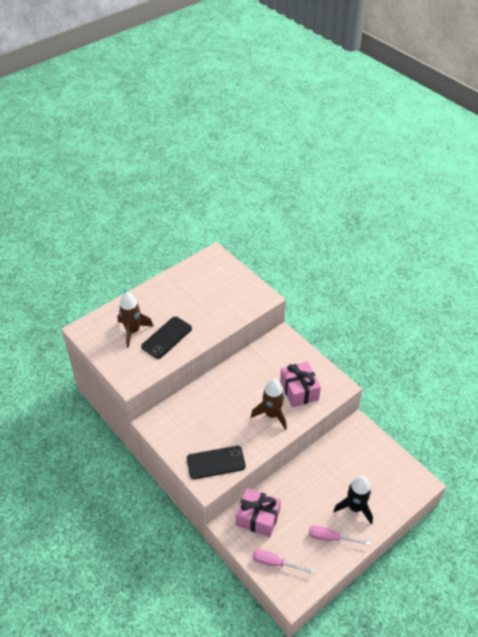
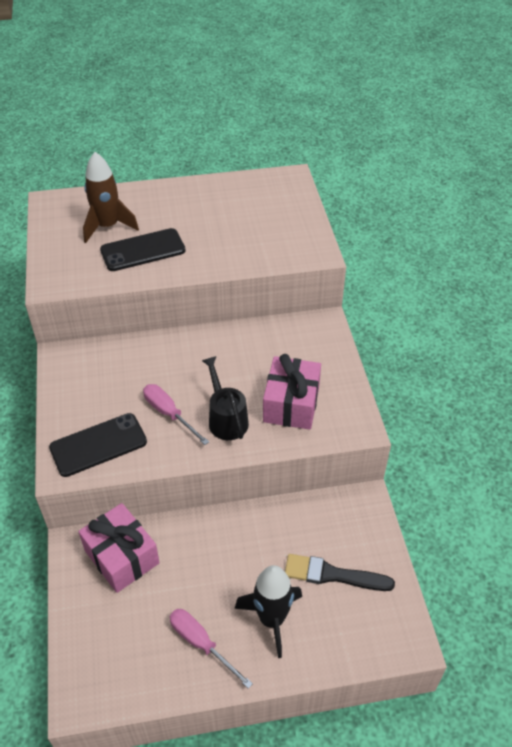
camera: 30 degrees right, 0 degrees up
(216, 462) = (98, 445): black phone -> black phone turned 45 degrees counterclockwise
(272, 414) = (226, 418): brown rocket -> black watering can
(275, 563) = (95, 634): pink screwdriver -> pink screwdriver (169, 413)
(368, 470) = (332, 575): none -> black brush

